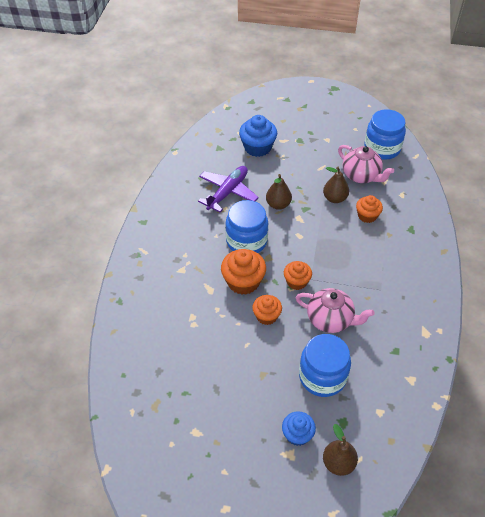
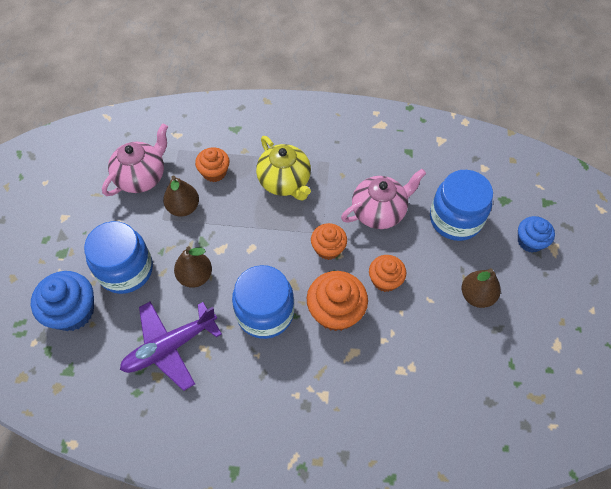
camera: 95 degrees left, 10 degrees up
(228, 192) = (170, 347): purple plane -> purple plane turned 60 degrees counterclockwise
(330, 320) = (379, 211): pink teapot -> pink teapot turned 45 degrees clockwise
(338, 463) = (549, 204): brown pear -> brown pear (476, 295)
(359, 258) = (285, 182): none -> yellow teapot
(382, 148) = (89, 152): blue jar -> blue jar (126, 270)

